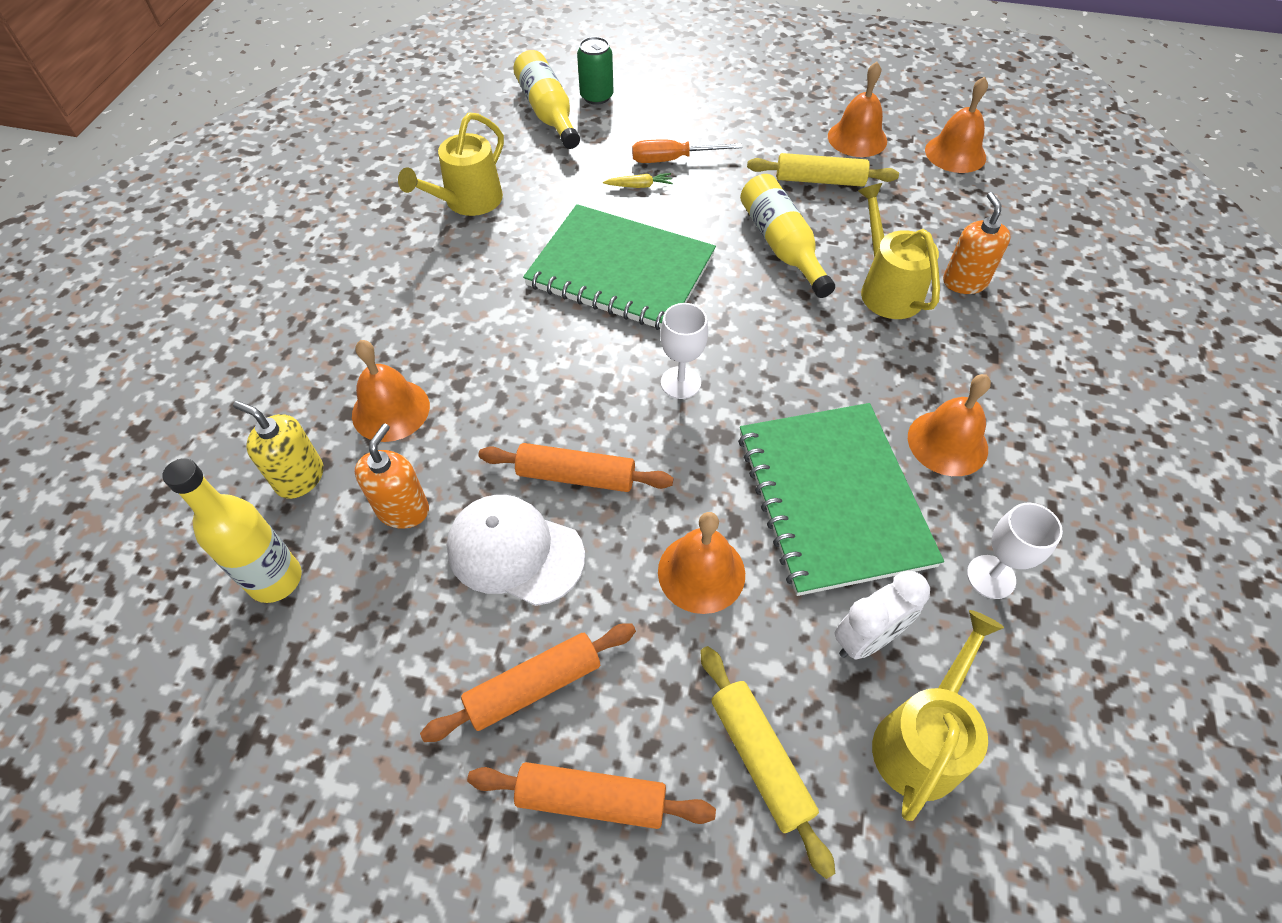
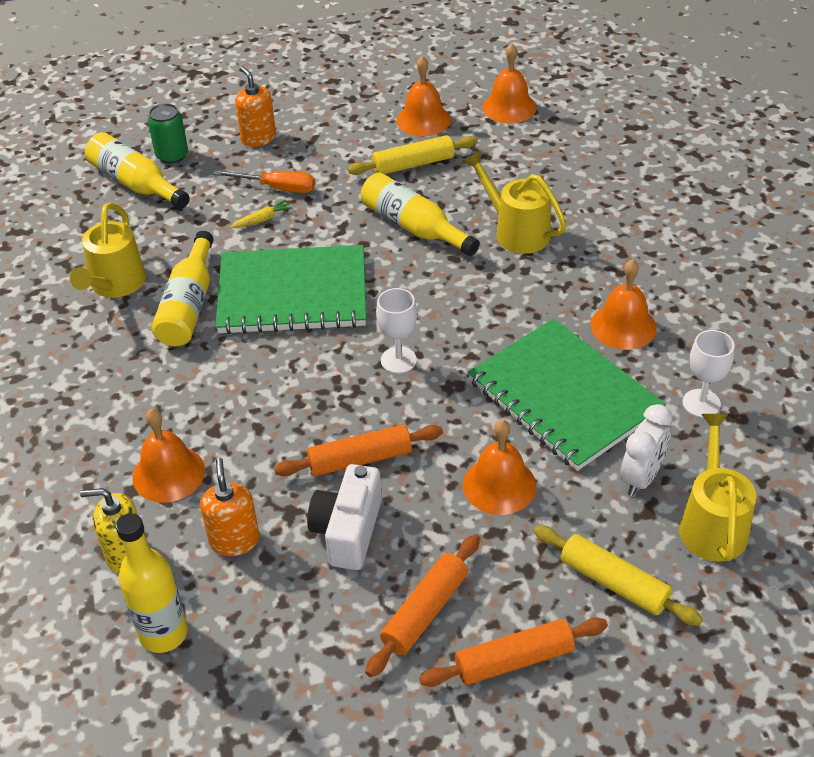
camera: 25 degrees left, 10 degrees down
(515, 552) = (348, 531): white cap -> white camera
(518, 246) = (189, 305): none -> yellow bottle
(672, 160) = (277, 188): orange screwdriver -> orange screwdriver turned 135 degrees counterclockwise
(964, 282) = (571, 205): orange soap dispenser -> orange soap dispenser (258, 138)

